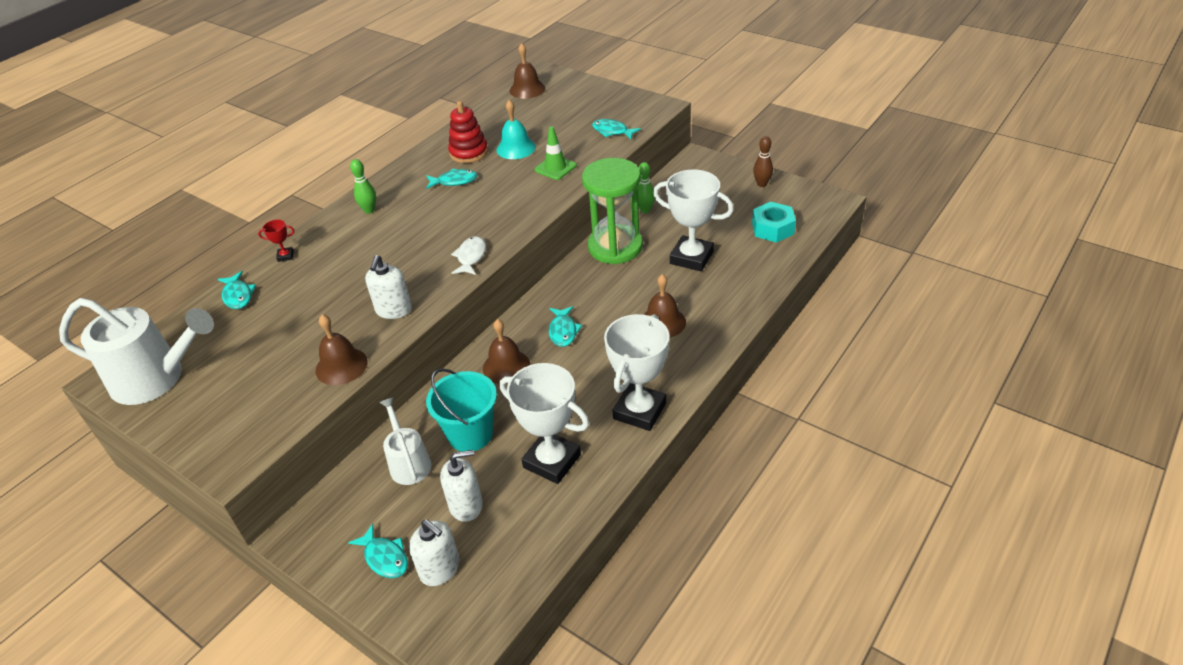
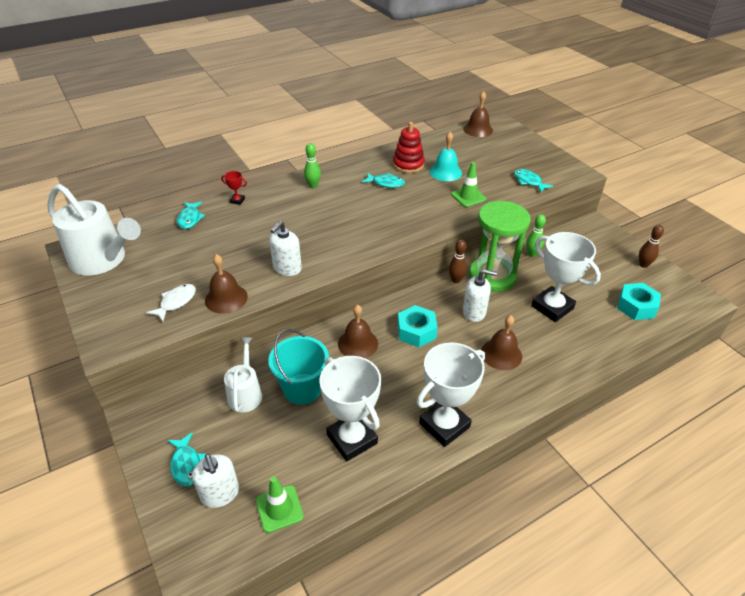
camera: 20 degrees right, 0 degrees up
(466, 505) = (268, 448): white soap dispenser -> white soap dispenser (474, 312)
(471, 257) = (366, 246): white fish -> white fish (176, 302)
(512, 555) = (279, 508): none -> green traffic cone
(563, 331) = (416, 331): turquoise fish -> turquoise nut
(578, 264) = (456, 280): none -> brown bowling pin

